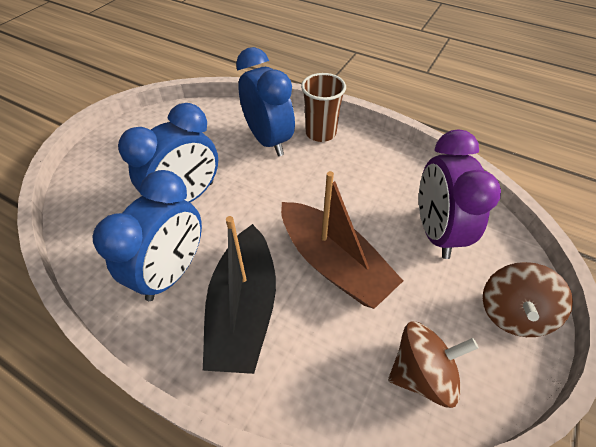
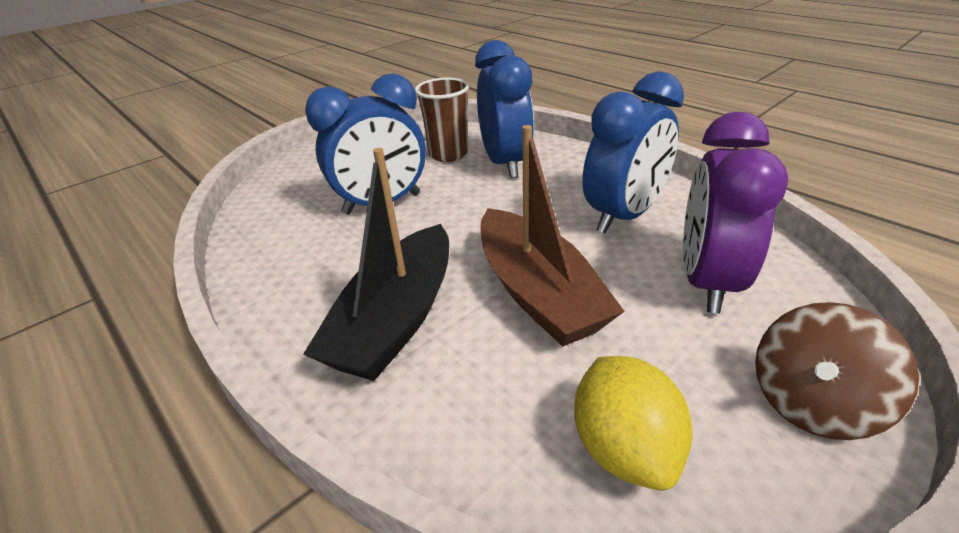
camera: 20 degrees right, 15 degrees down
(172, 272) = (330, 268): blue clock -> blue clock (624, 216)
(320, 133) = (575, 163): brown cup -> brown cup (448, 154)
(421, 372) = (624, 448): brown spinning top -> yellow lemon

